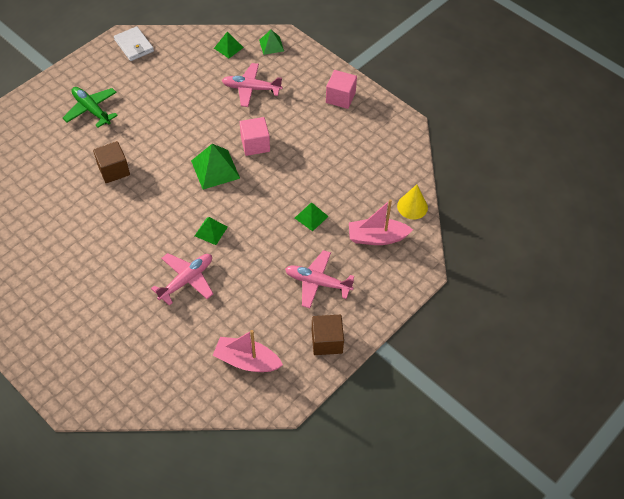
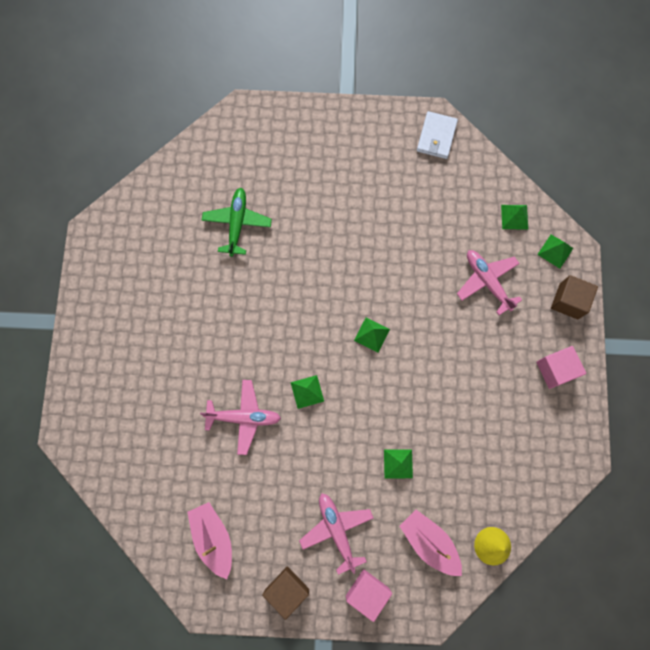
camera: 50 degrees right, 20 degrees up
(91, 109) = (336, 173): green plane -> green plane (237, 223)
(114, 170) = (294, 253): brown cube -> brown cube (568, 301)
(215, 169) = (371, 334): green pyramid -> green pyramid, size x0.60
(255, 144) = (429, 343): pink cube -> pink cube (367, 592)

